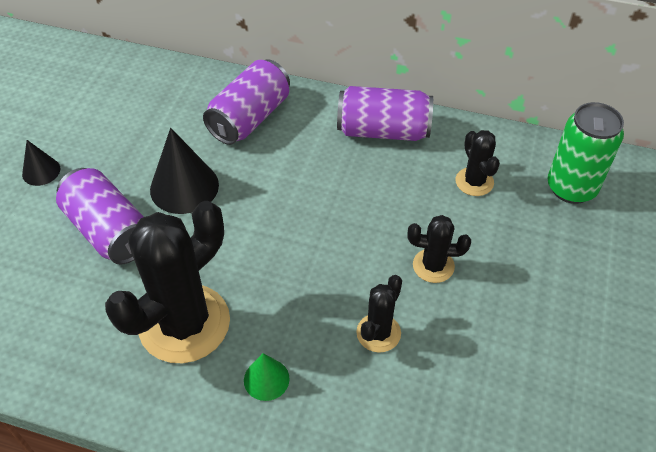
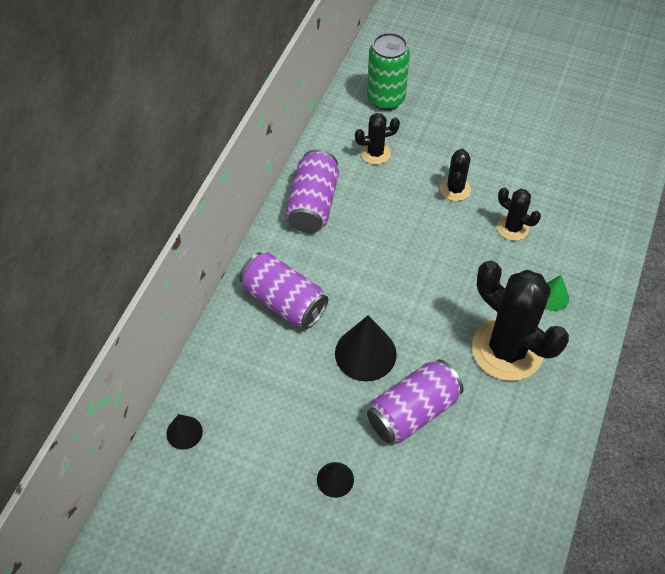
camera: 85 degrees left, 5 degrees up
(107, 65) = (184, 432): none -> black cone

